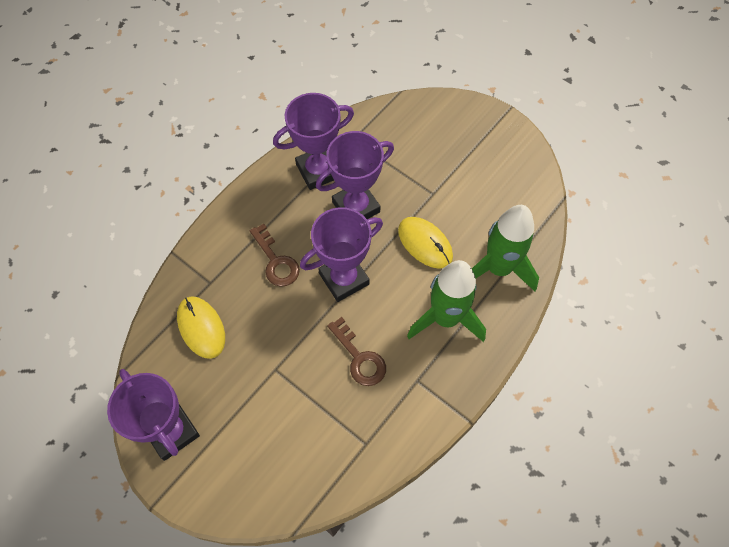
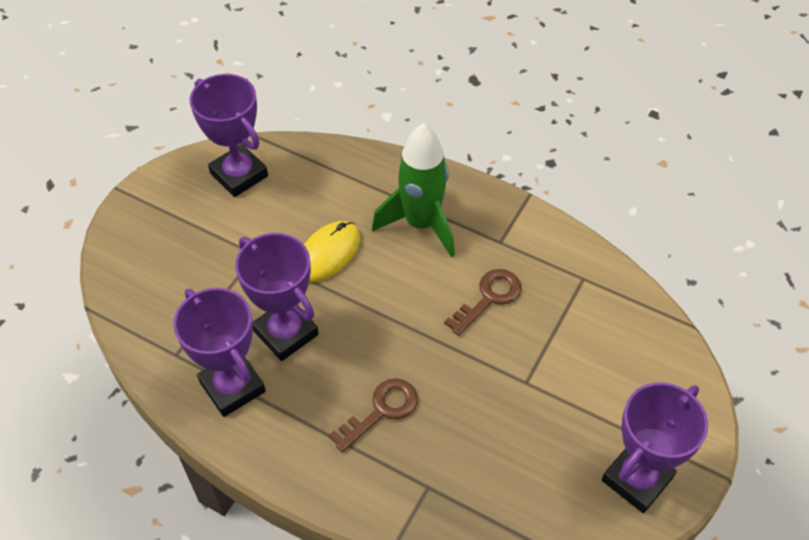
camera: 100 degrees left, 10 degrees down
(201, 328) = (495, 480): yellow mouse -> none
(344, 279) = (391, 330): purple trophy -> purple trophy (239, 175)
(498, 268) = (349, 183): green rocket -> none

